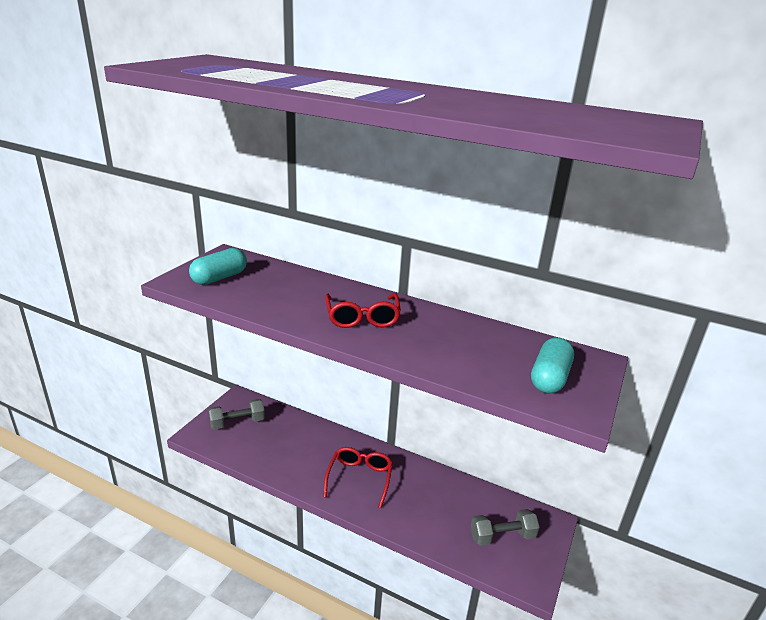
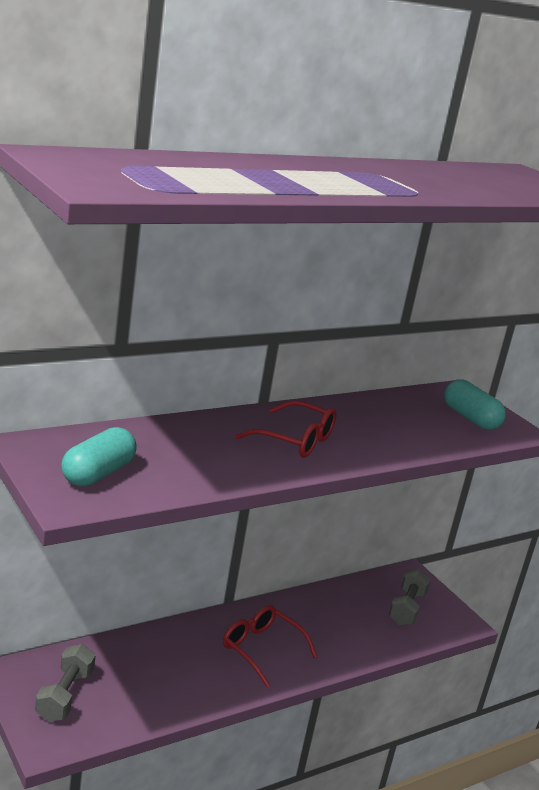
camera: 60 degrees left, 5 degrees down
(219, 278) = (98, 473): turquoise capsule -> turquoise capsule turned 45 degrees clockwise

